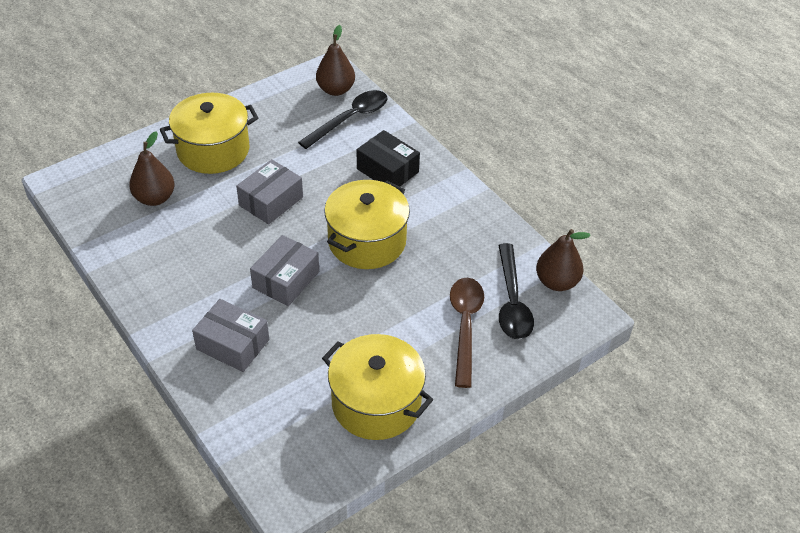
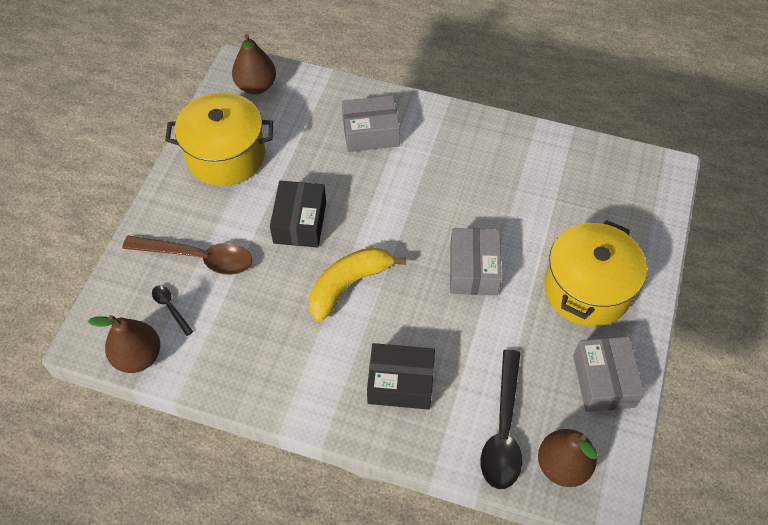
camera: 145 degrees right, 10 degrees up
(155, 198) = (571, 206): brown pear -> brown pear (256, 86)
(286, 280) = (383, 205): grey box -> grey box (604, 381)
(362, 305) = (300, 222): none -> black box
(367, 241) = (348, 285): yellow pot -> yellow banana
(465, 326) = (198, 258): brown spoon -> brown spoon turned 45 degrees counterclockwise
(512, 301) = (170, 308): black spoon -> black spoon, size x0.47

